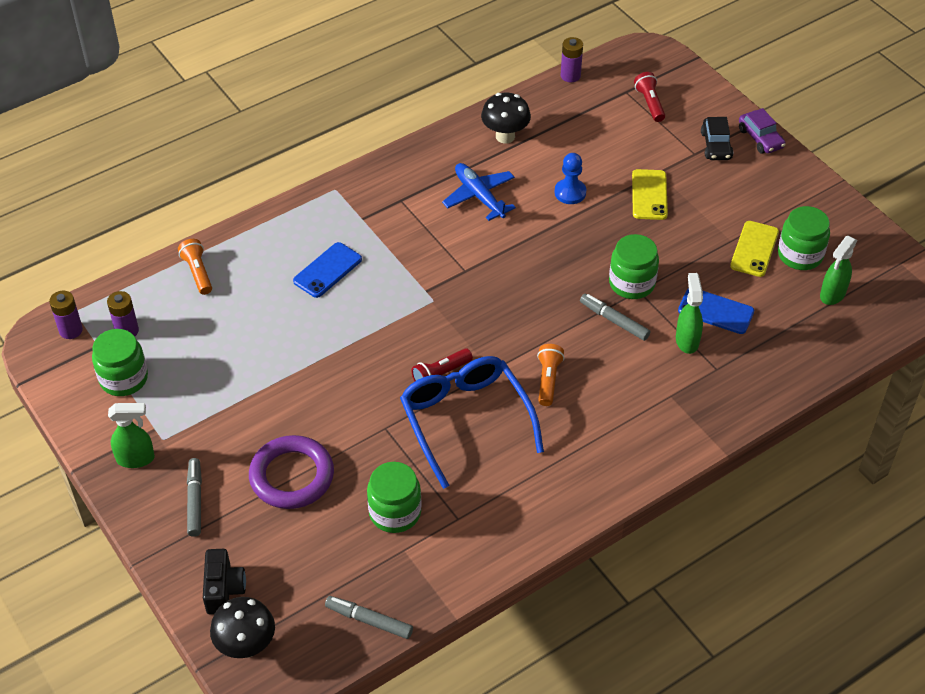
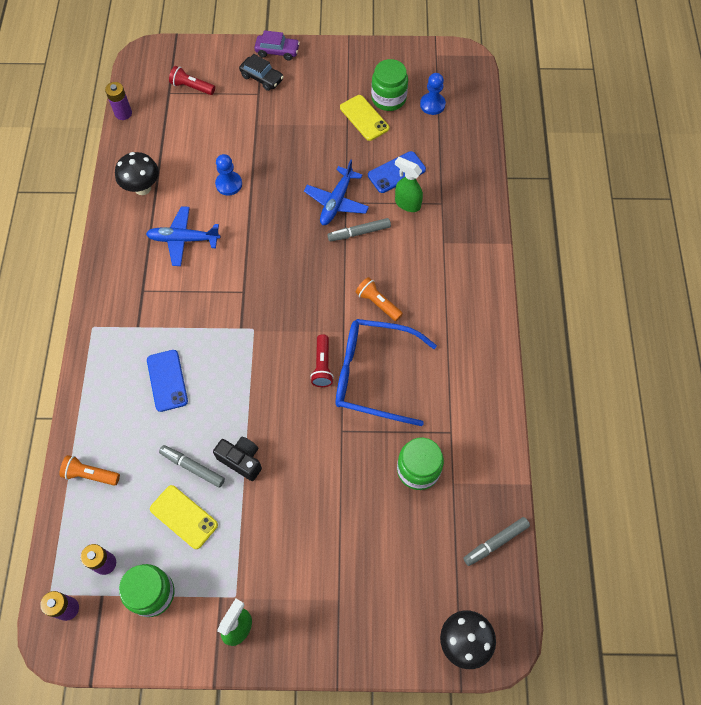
camera: 55 degrees left, 15 degrees up
(195, 500) = (310, 605): grey marker -> grey marker (192, 467)
(223, 589) = (404, 629): black camera -> black camera (241, 460)
(292, 476) = (338, 521): purple ring -> none
(632, 283) = (336, 202): green jar -> blue plane
(649, 195) = (271, 142): yellow phone -> yellow phone (184, 517)
(832, 295) = (432, 104): green spray bottle -> blue pawn

